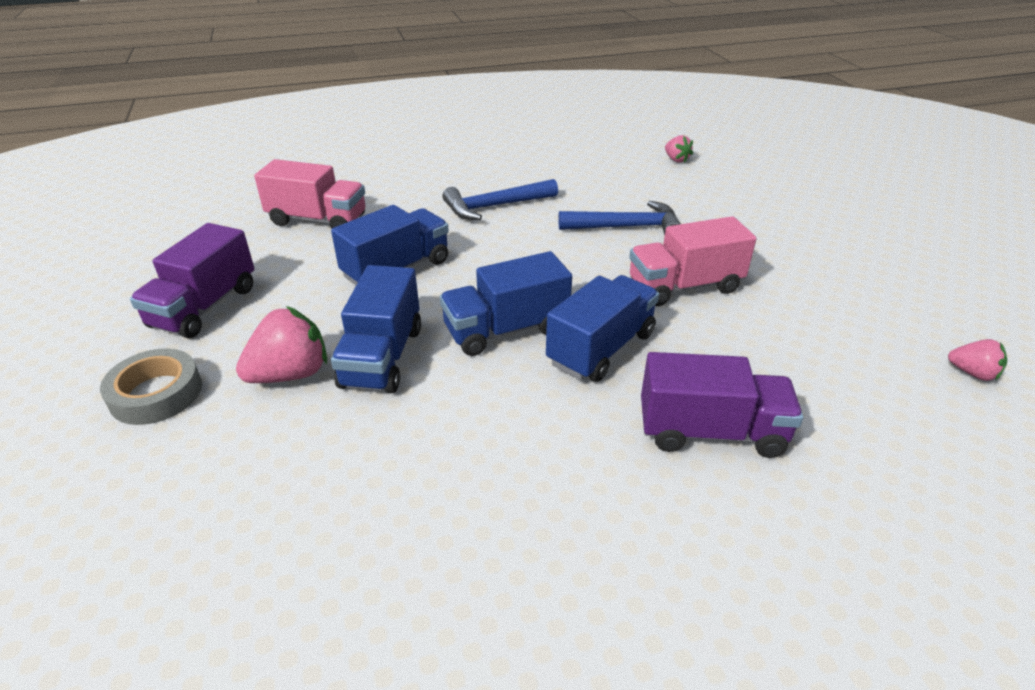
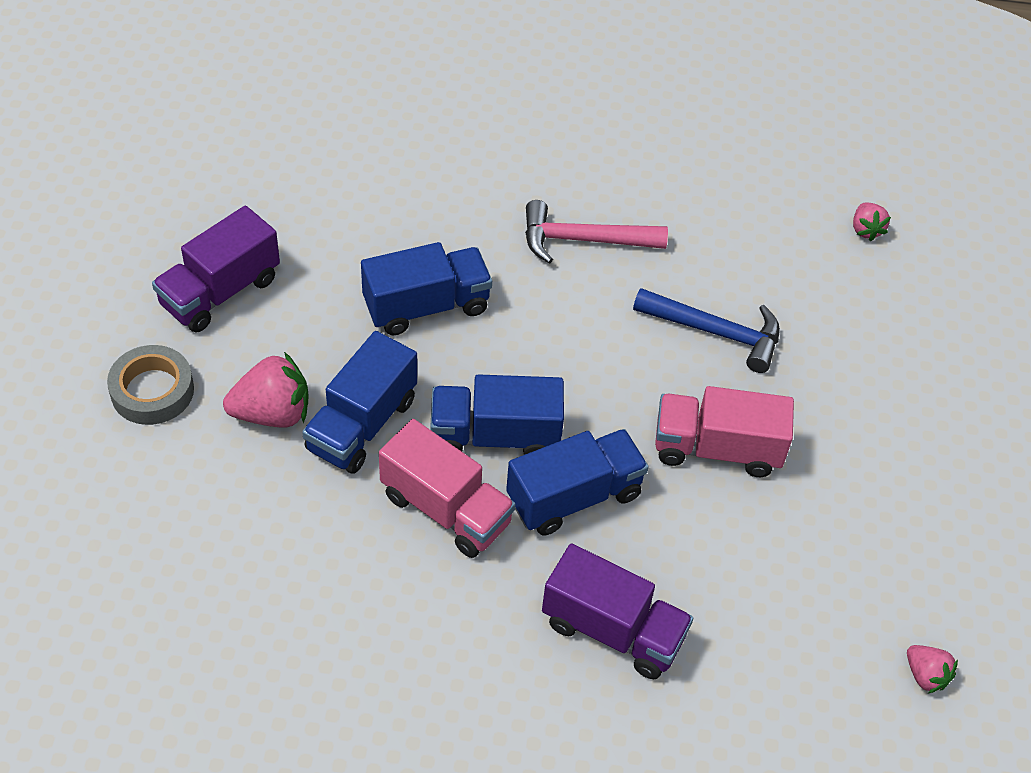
camera: 20 degrees right, 15 degrees up
(318, 220) = (374, 193): pink truck -> pink truck (446, 509)
(495, 206) = (583, 240): blue hammer -> pink hammer

